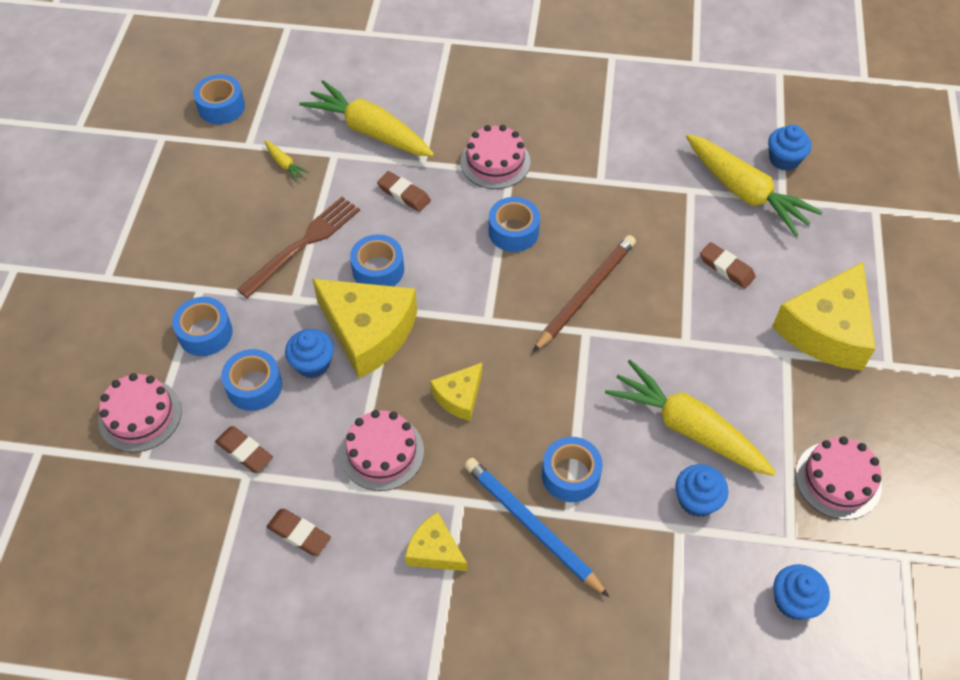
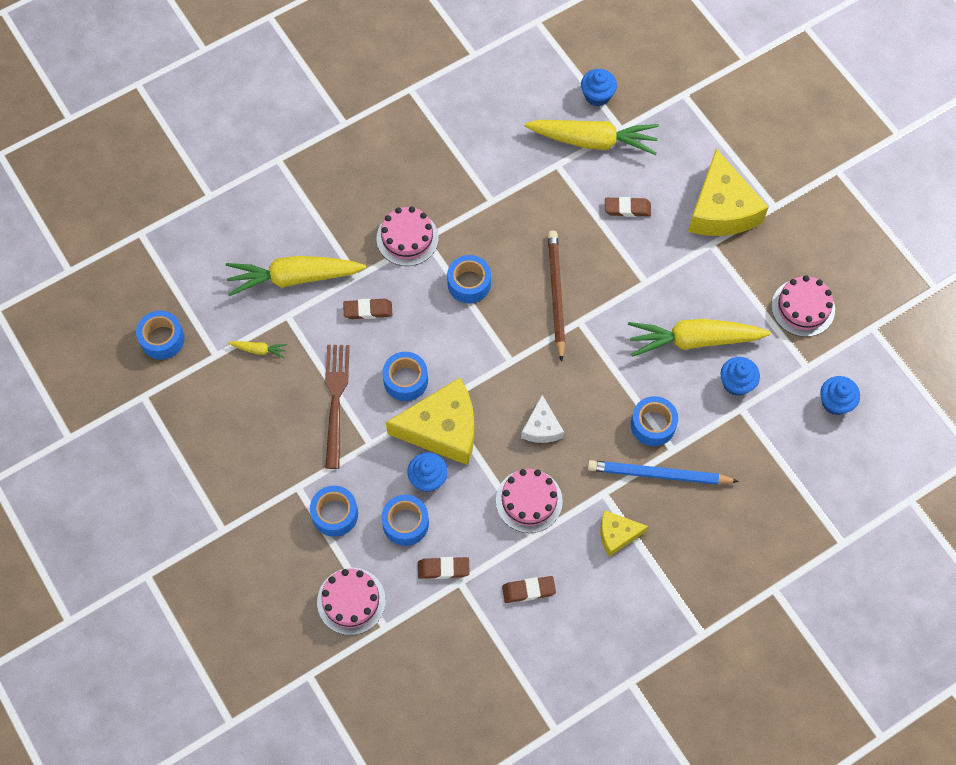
camera: 40 degrees left, 10 degrees up
(459, 396) = (541, 427): yellow cheese -> white cheese

